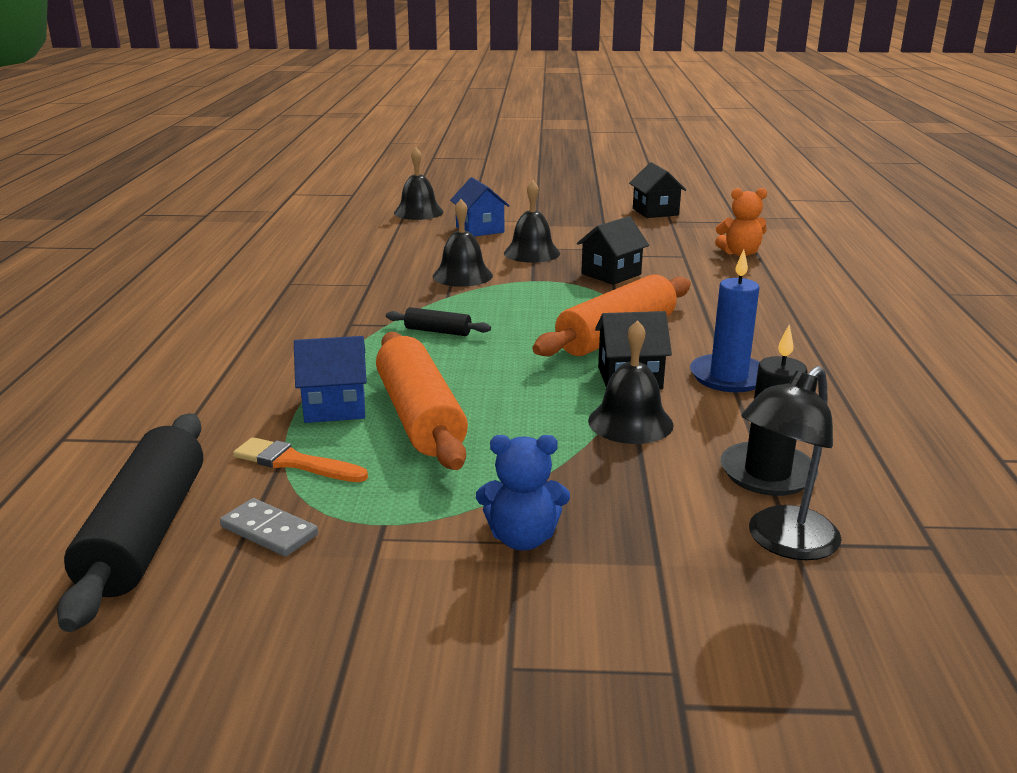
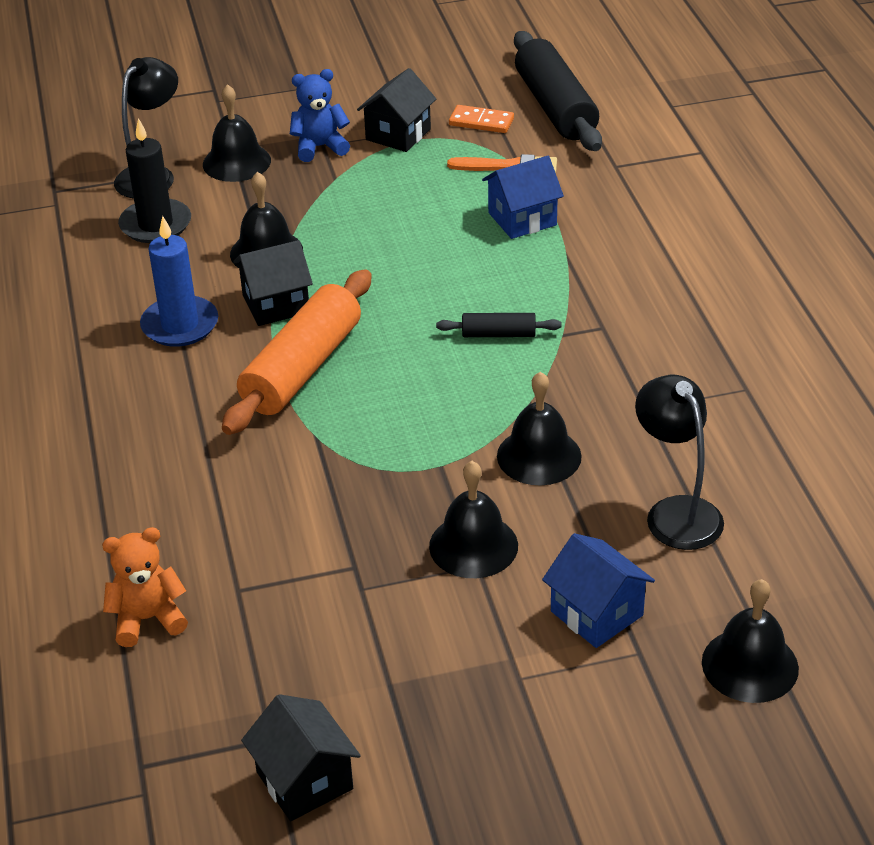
camera: 165 degrees right, 15 degrees up
(269, 531) = (481, 122): grey domino -> orange domino
(400, 249) = (676, 512): none -> black lamp
(420, 417) = (444, 223): orange rolling pin -> none
(611, 274) = (337, 505): black house -> black house (398, 134)
(652, 538) = (236, 162): none -> black bell

